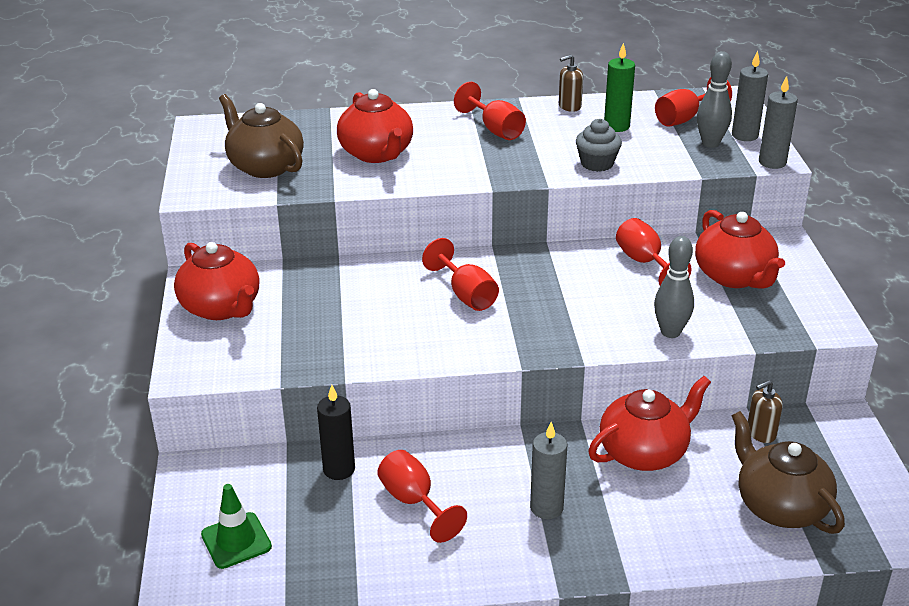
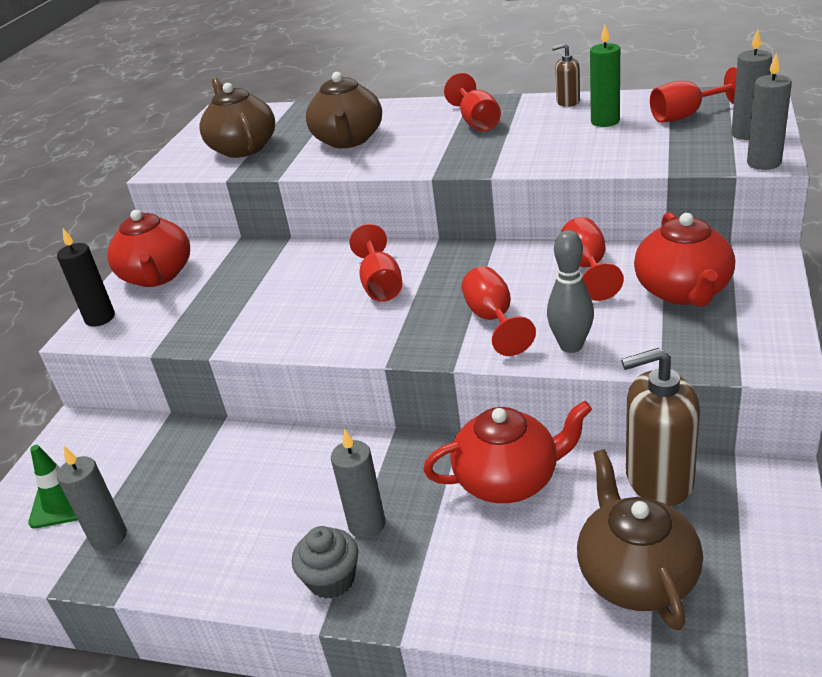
camera: 25 degrees right, 0 degrees up
(309, 561) = (109, 537): none -> grey candle
(339, 469) = (196, 446): black candle -> black candle (100, 318)
(377, 153) = (348, 140): red teapot -> brown teapot
(414, 502) = (242, 493): red goblet -> red goblet (493, 319)
(597, 163) = (558, 157): grey cupcake -> grey cupcake (331, 579)
(710, 143) = (700, 141): grey bowling pin -> none
(761, 433) = (658, 479): brown soap dispenser -> brown soap dispenser, size x1.97

